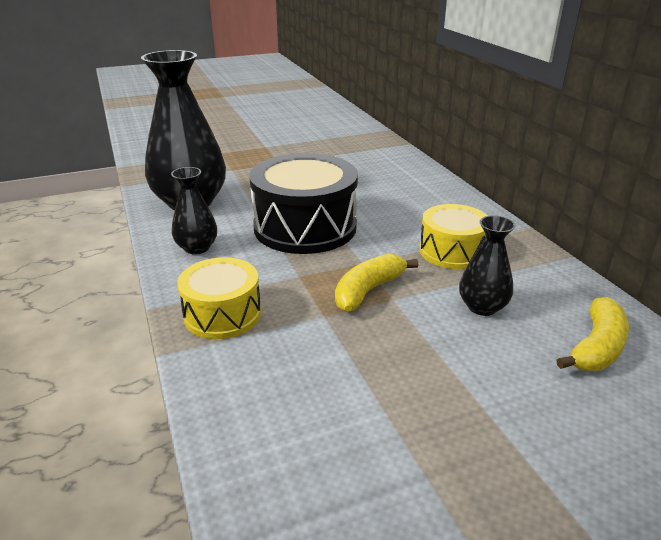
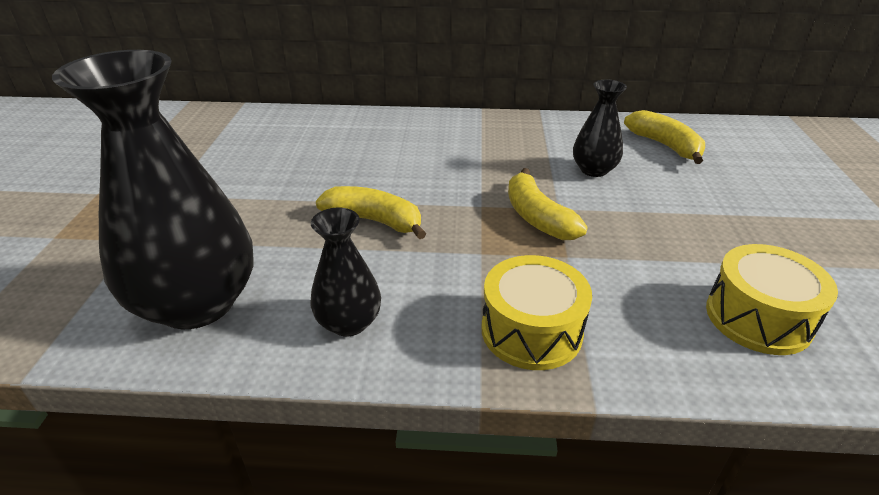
camera: 65 degrees left, 5 degrees up
(305, 227) = (374, 221): black drum -> yellow banana
(452, 251) = (496, 154): yellow drum -> yellow drum (758, 318)

